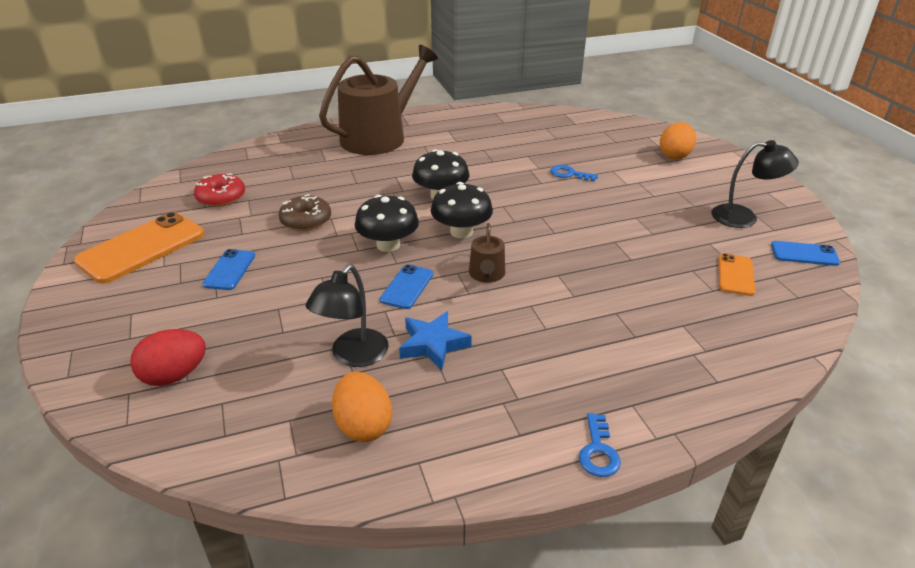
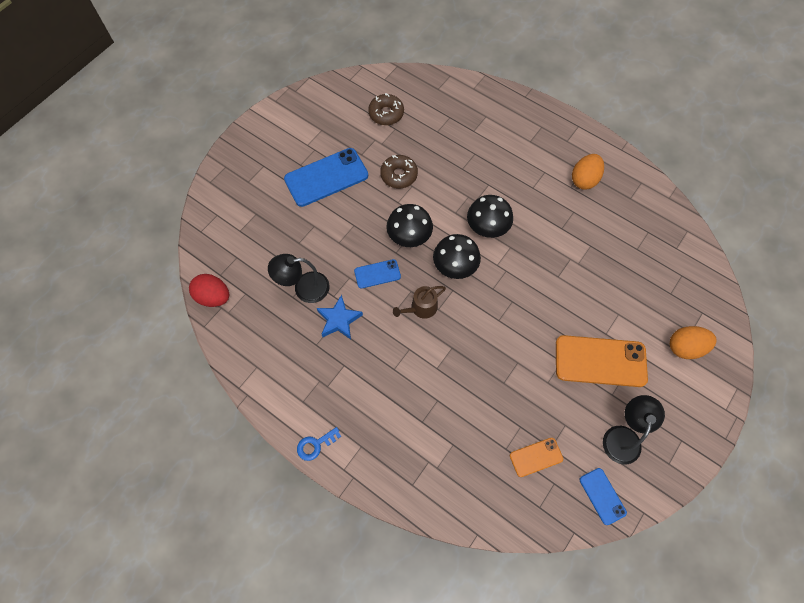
camera: 55 degrees right, 30 degrees up
(141, 248) = (312, 121): orange phone -> orange phone (600, 361)
(174, 375) = (238, 223): red egg -> red egg (213, 297)
(221, 197) = (386, 113): red donut -> brown donut
(229, 270) = (326, 177): blue phone -> blue phone, size x1.91
(363, 425) = (262, 327): orange egg -> orange egg (584, 180)
(379, 137) = (532, 137): brown watering can -> none
(569, 174) = (586, 288): blue key -> none
(744, 217) = (623, 436): black lamp -> black lamp turned 135 degrees counterclockwise

